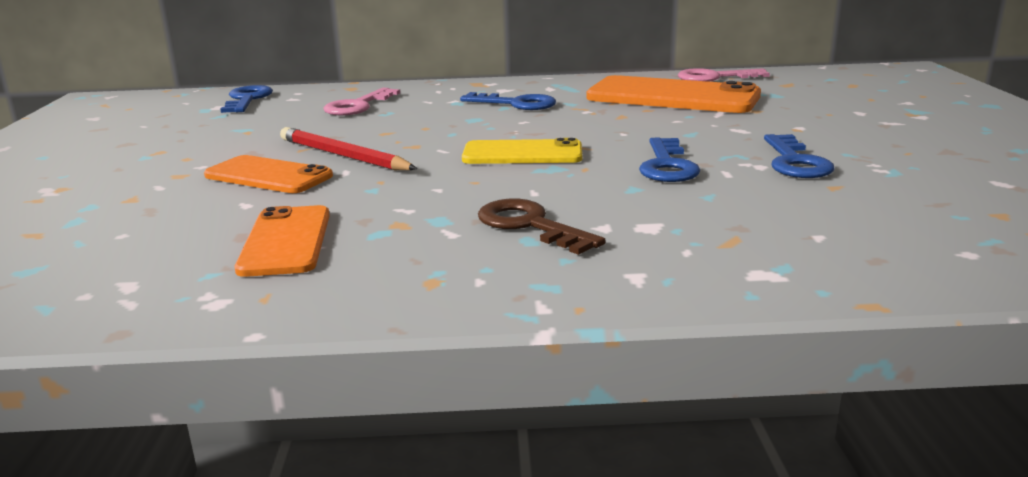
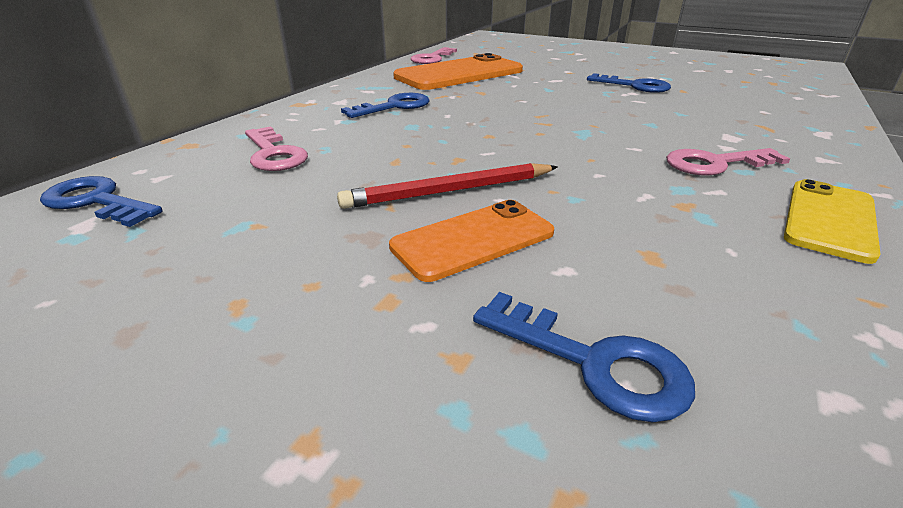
camera: 60 degrees left, 10 degrees up
(286, 241) = (712, 264): orange phone -> none
(522, 154) = (538, 132): yellow phone -> yellow phone (829, 220)
(530, 225) = (715, 164): brown key -> pink key
(667, 166) = (613, 107): blue key -> blue key (593, 362)

